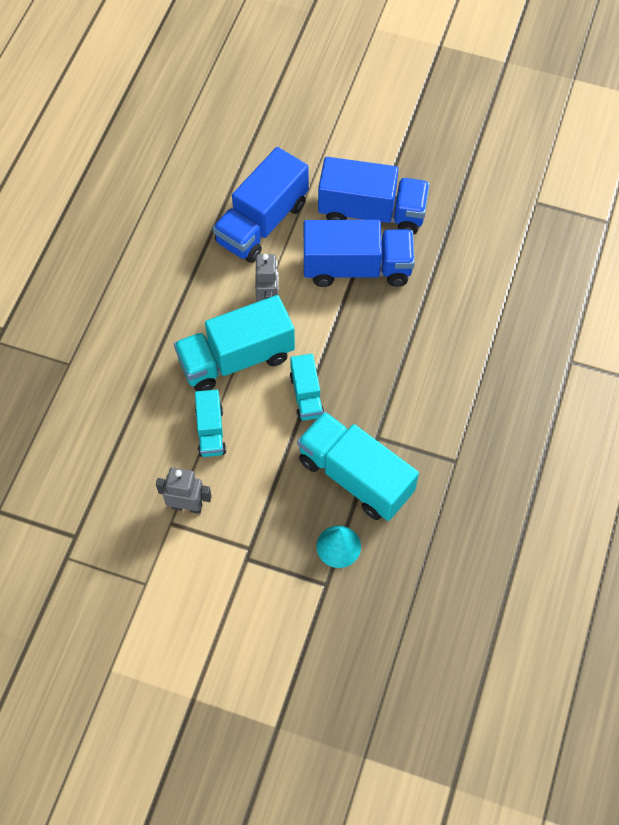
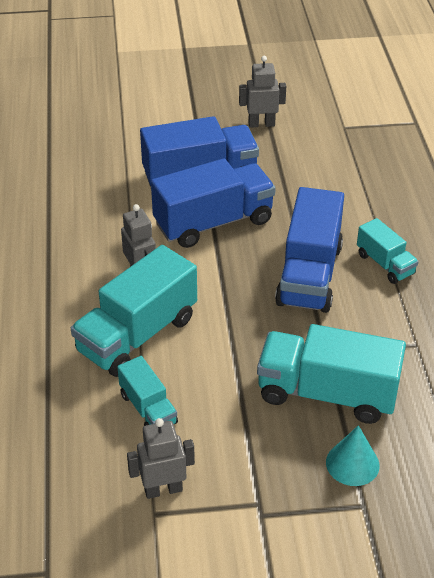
camera: 25 degrees left, 20 degrees down
(262, 223) = (96, 217): blue truck -> blue truck (309, 275)
(306, 395) = (231, 341): turquoise truck -> turquoise truck (385, 264)
(461, 170) = (261, 124): none -> grey robot

